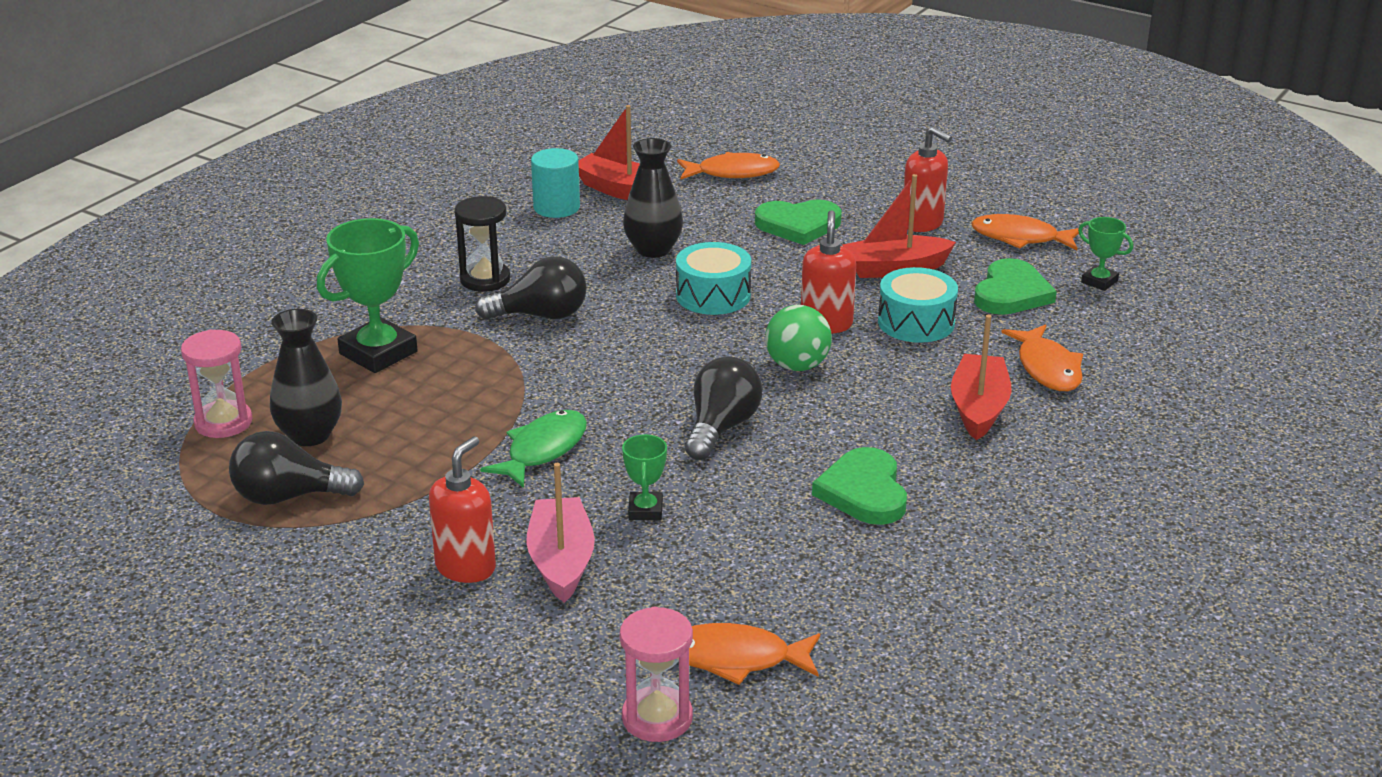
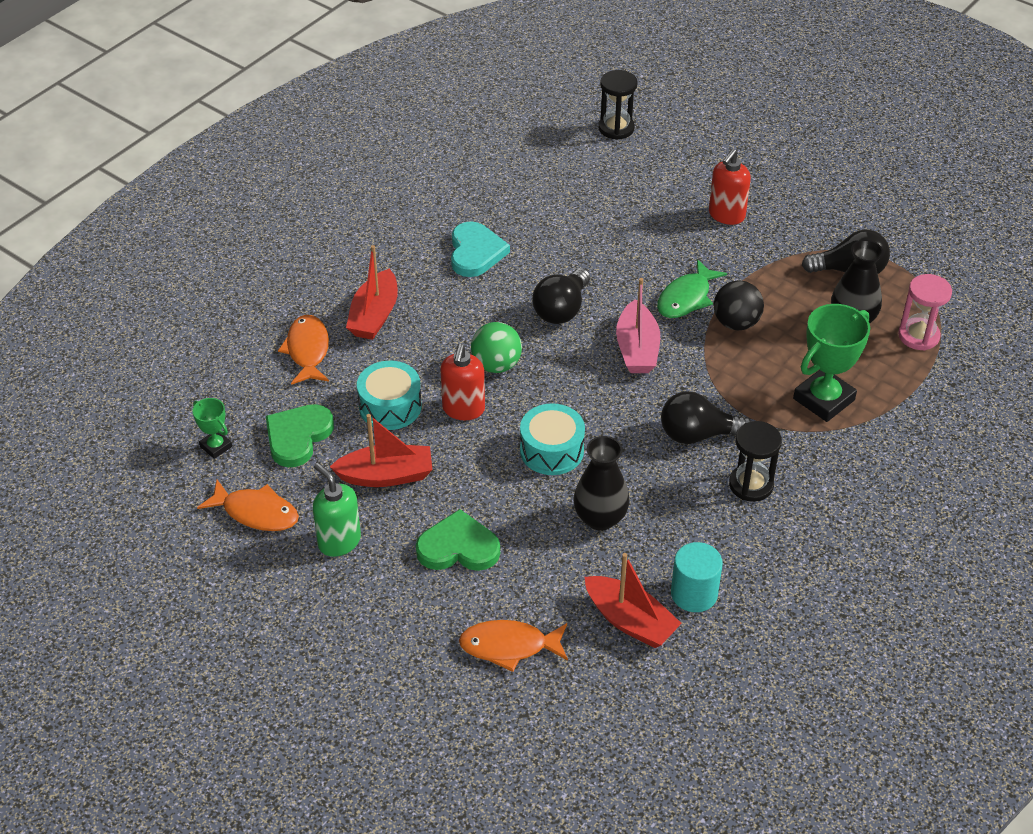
camera: 175 degrees left, 15 degrees up
(475, 424) = (736, 323): none -> black ball
(561, 561) = (669, 216): pink boat -> pink boat (637, 349)
(645, 510) = (617, 247): green trophy -> none
(657, 718) = (616, 128): pink hourglass -> black hourglass
(736, 659) = (572, 154): orange fish -> none
(864, 492) = (475, 252): green heart -> turquoise heart
(922, 224) = (339, 541): red soap dispenser -> green soap dispenser

